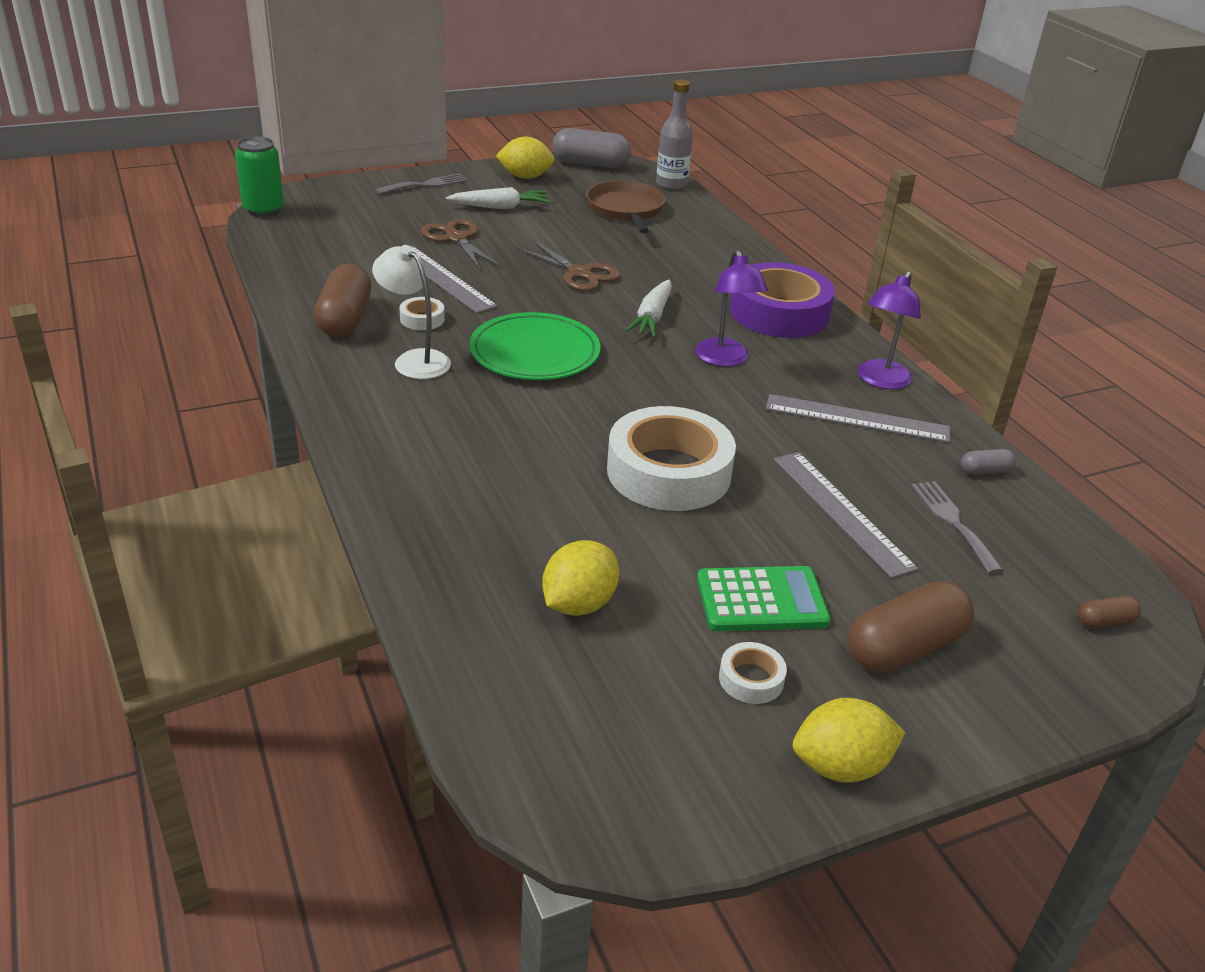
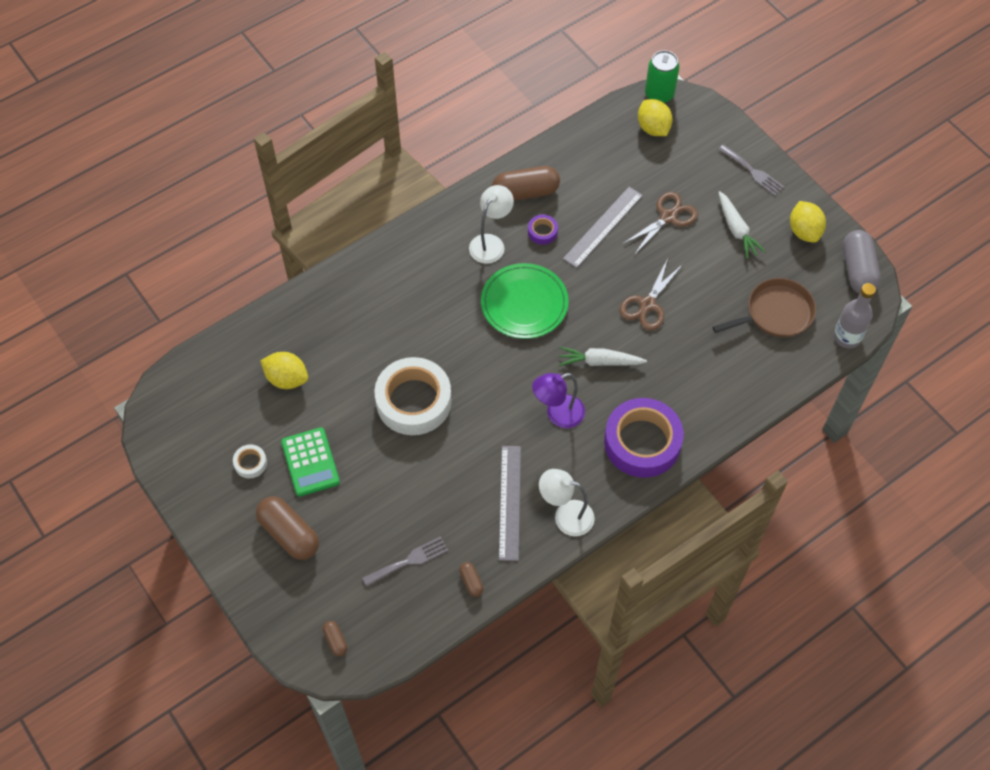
camera: 80 degrees right, 25 degrees up
(422, 319) = (542, 232): white tape -> purple tape
(840, 766) = (201, 506): yellow lemon -> yellow lemon (653, 128)
(841, 512) = (401, 497): grey ruler -> none
(880, 381) = (565, 516): purple lamp -> white lamp
(985, 471) = (471, 582): grey capsule -> brown capsule

